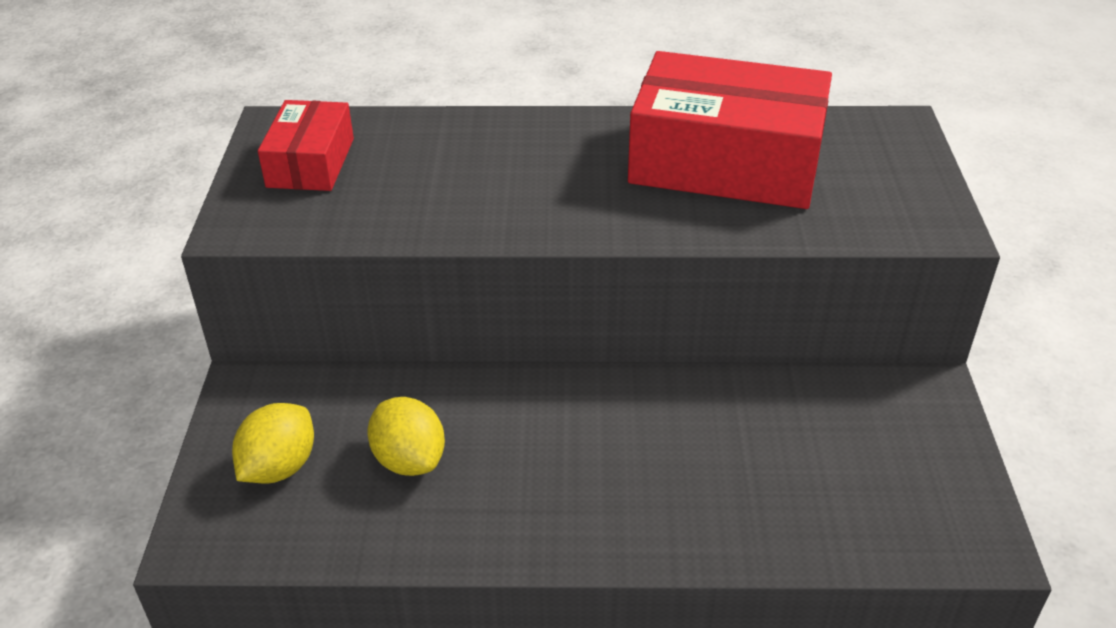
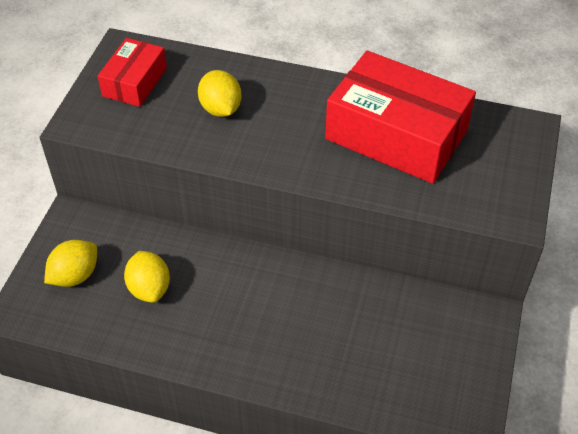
camera: 15 degrees right, 10 degrees up
(456, 173) = (220, 109): none -> yellow lemon

